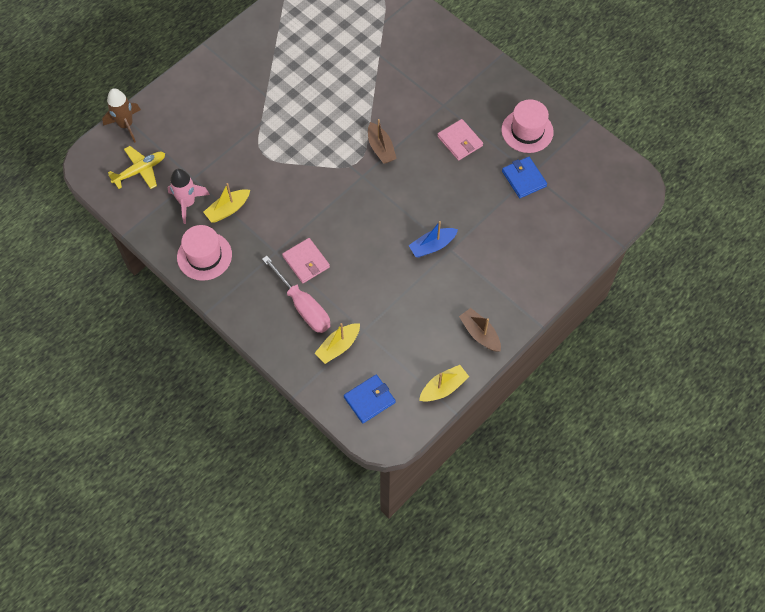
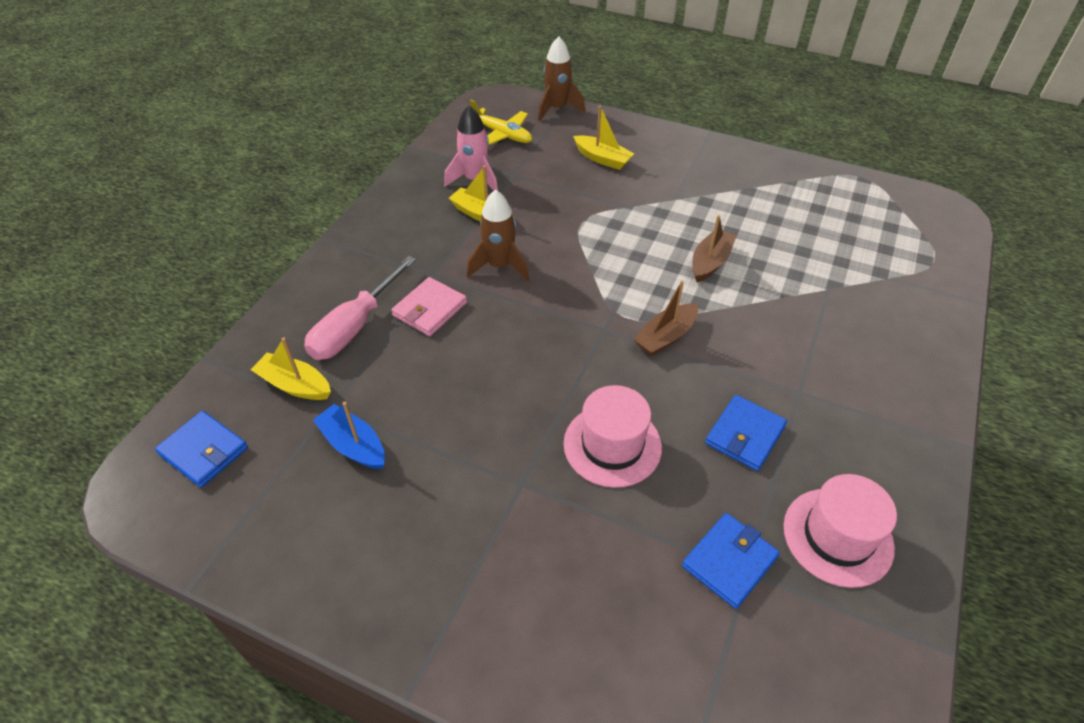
camera: 70 degrees right, 15 degrees down
(204, 256) = (404, 214): pink hat -> pink hat (612, 445)
(284, 213) = (500, 266): none -> brown rocket
(432, 246) = (518, 455): blue boat -> blue boat (353, 445)
(443, 388) = (238, 554): yellow boat -> yellow boat (602, 159)
(460, 141) = (745, 435): pink wallet -> blue wallet
(480, 334) = (362, 582): brown boat -> brown boat (710, 262)

